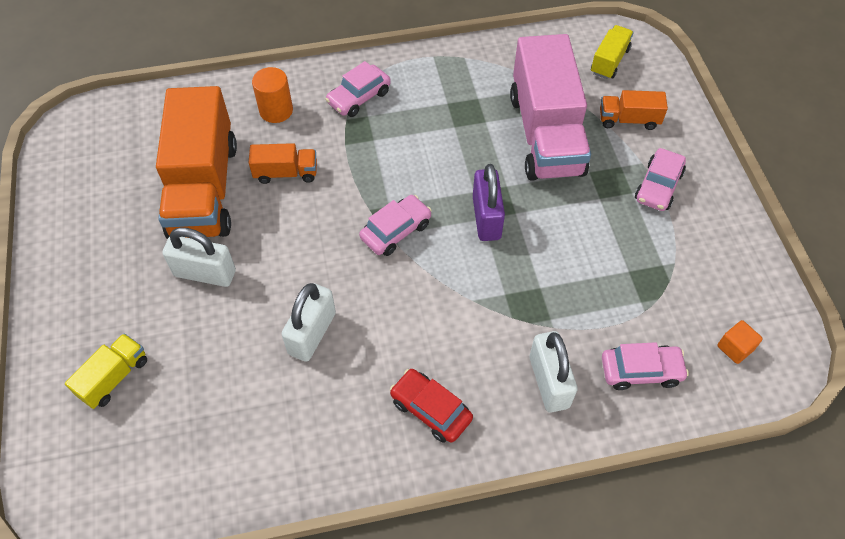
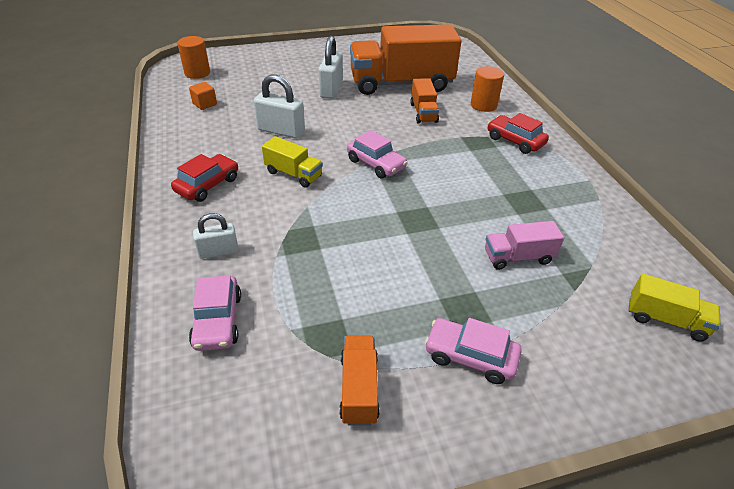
camera: 85 degrees right, 15 degrees down
(109, 472) = (197, 73): none -> orange cylinder
(114, 377) = (257, 69): yellow truck -> yellow truck (293, 174)
(359, 97) = (515, 141): pink car -> red car
(486, 218) = (397, 214): purple padlock -> none
(546, 134) = (518, 257): pink truck -> pink truck, size x0.45
(549, 382) = (218, 251): white padlock -> white padlock, size x0.63
(628, 120) = (571, 333): orange truck -> orange truck (359, 389)
(735, 348) = (232, 417): orange cube -> orange cube (205, 104)

